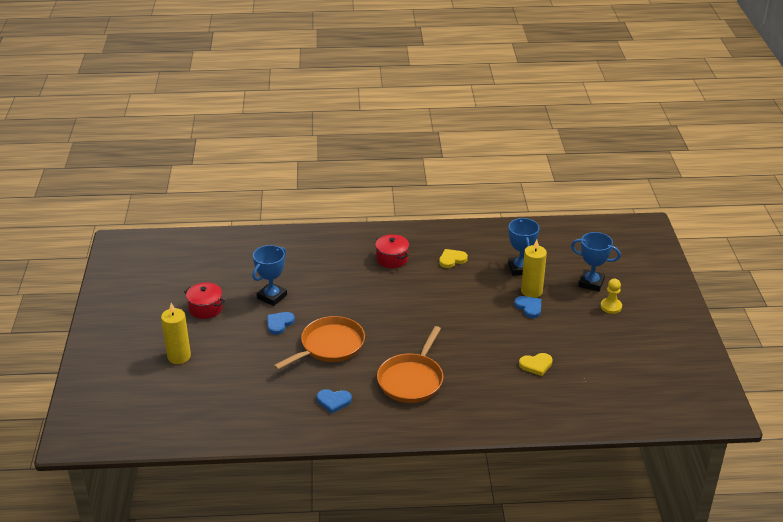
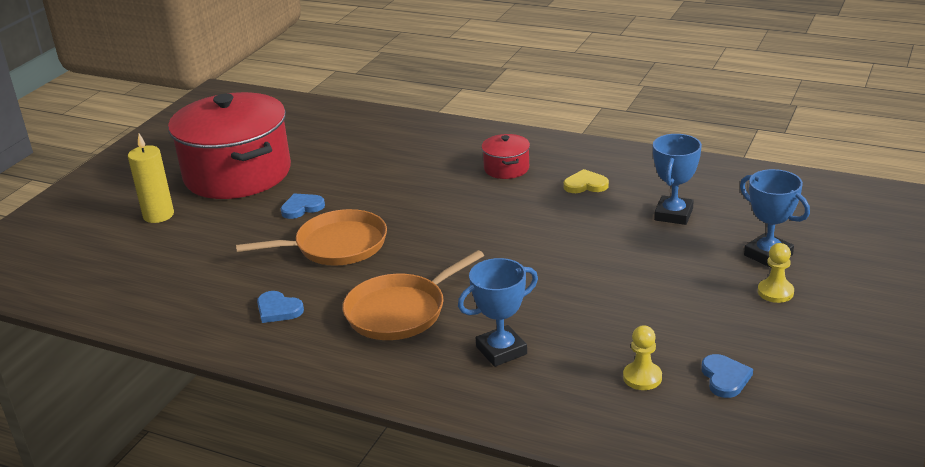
camera: 30 degrees right, 5 degrees down
(205, 308) = (237, 174): red pot -> red pot, size x2.42
(272, 297) = (322, 178): blue trophy -> blue trophy (501, 350)
(529, 307) = (645, 264): blue heart -> blue heart (725, 378)
(531, 291) = (666, 245): yellow candle -> none
(536, 365) = (592, 339): yellow heart -> none
(579, 380) = (642, 377): none -> yellow pawn

